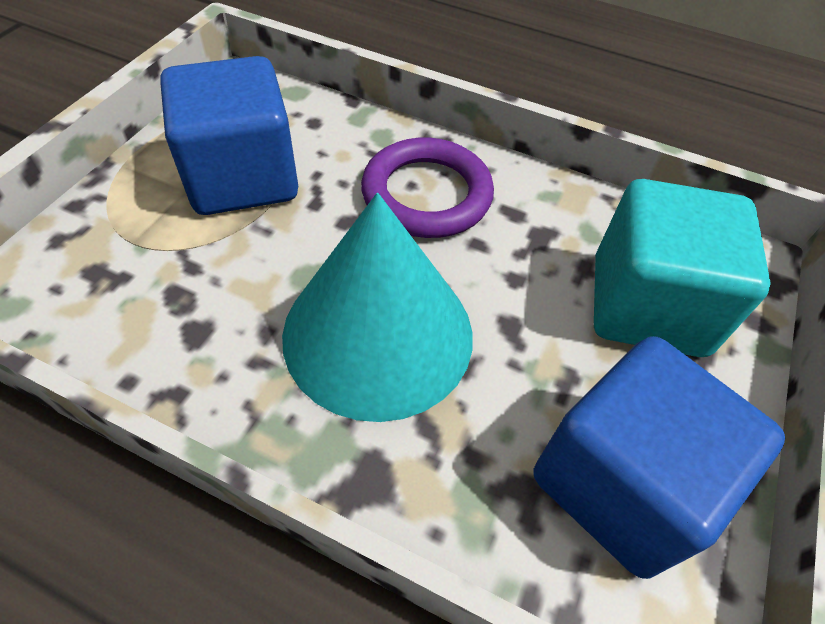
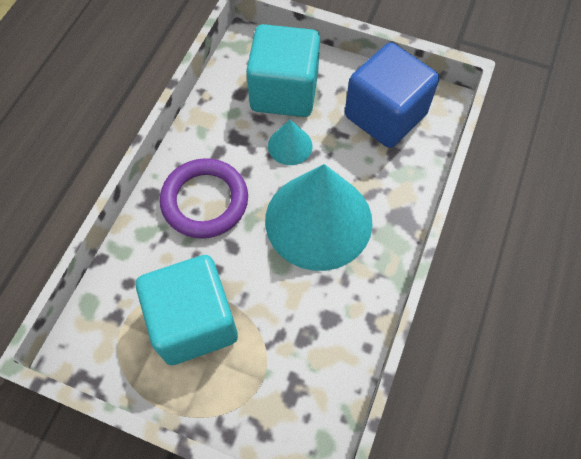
camera: 90 degrees left, 10 degrees up
(242, 177) = (194, 322): blue cube -> turquoise cube
(531, 305) = (290, 146): none -> turquoise cone

